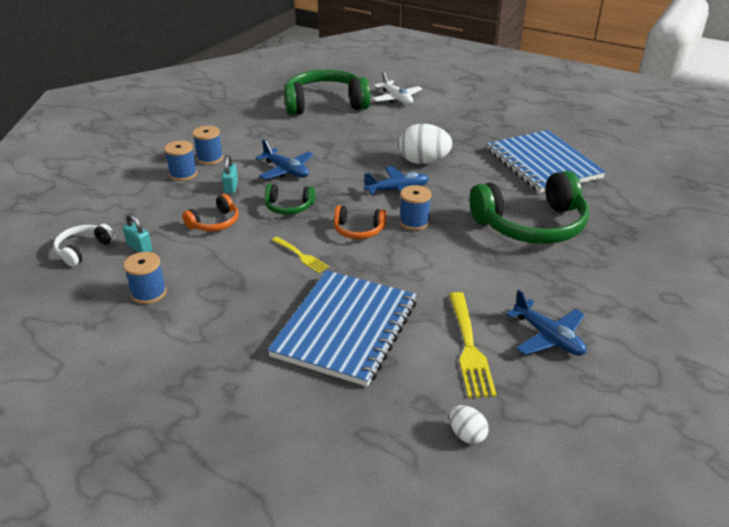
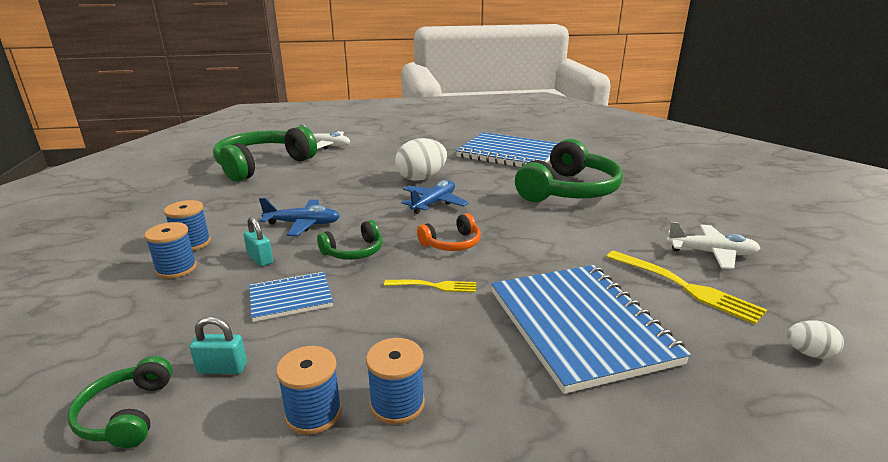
camera: 40 degrees left, 10 degrees down
(83, 249) = (126, 414): white headphones -> green headphones
(215, 223) = (290, 298): orange headphones -> blue notebook
(414, 222) = (487, 220): blue spool -> blue spool (397, 404)
(548, 337) = (711, 253): blue plane -> white plane

